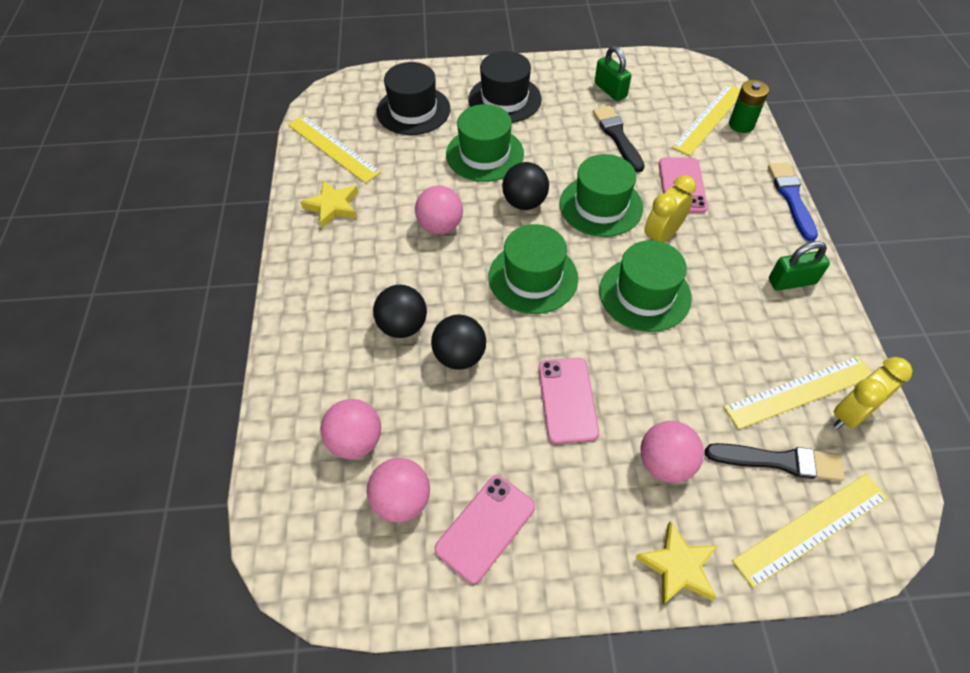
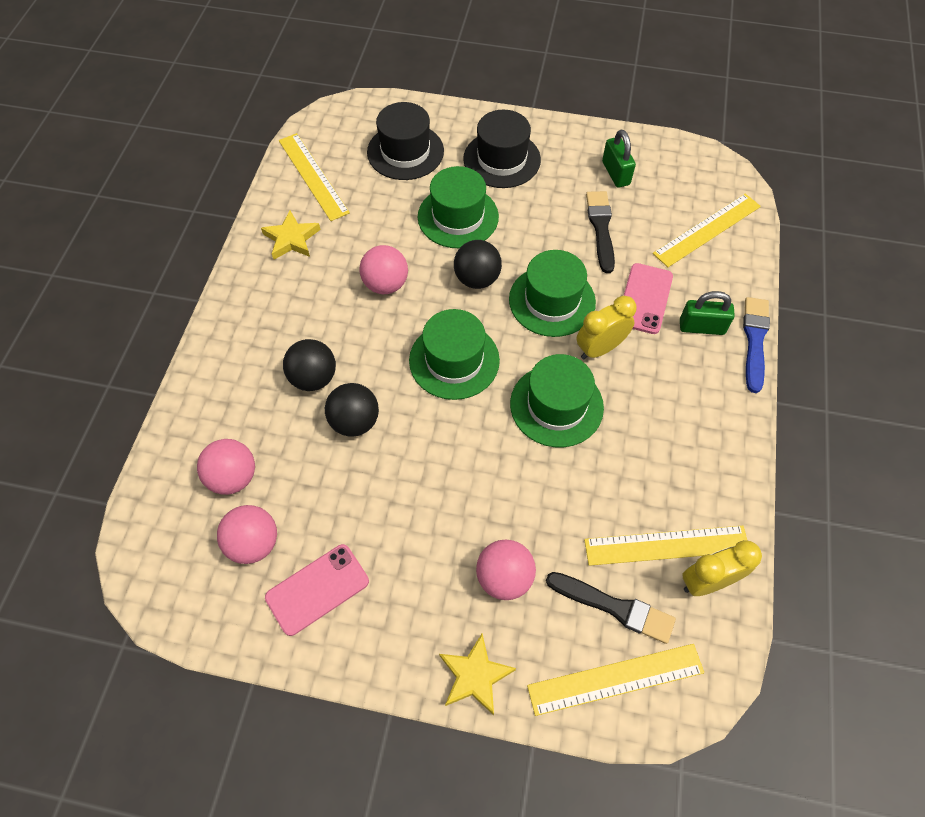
camera: 15 degrees right, 5 degrees up
(567, 400) = (438, 491): pink phone -> none
(741, 125) = (739, 244): green battery -> none
(791, 281) = (712, 430): green padlock -> green padlock (701, 327)

